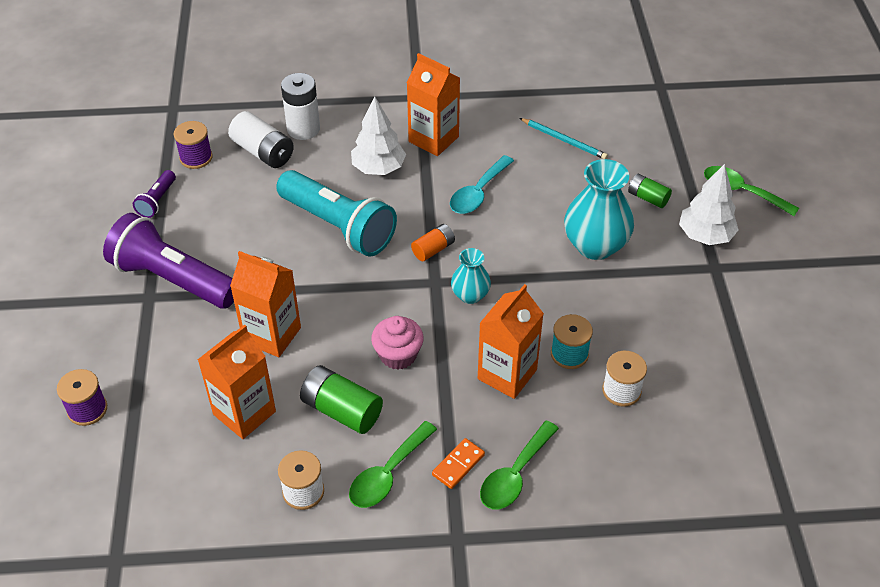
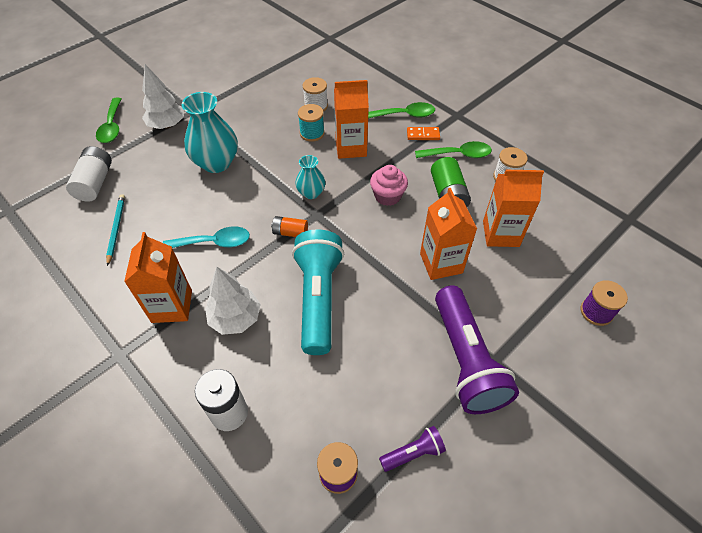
camera: 130 degrees left, 5 degrees up
(263, 152) = (284, 420): white battery -> white battery (95, 183)
(647, 198) = (150, 161): green battery -> none

